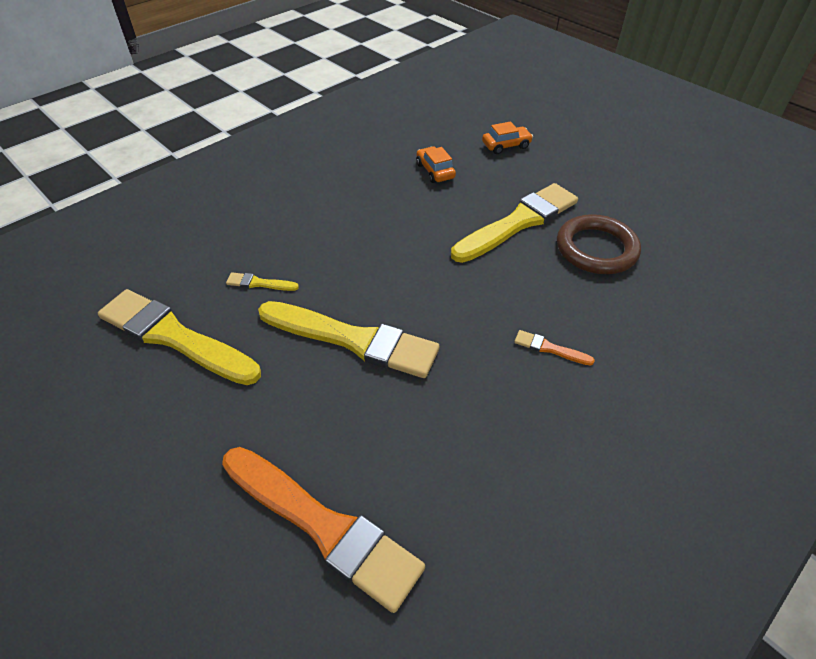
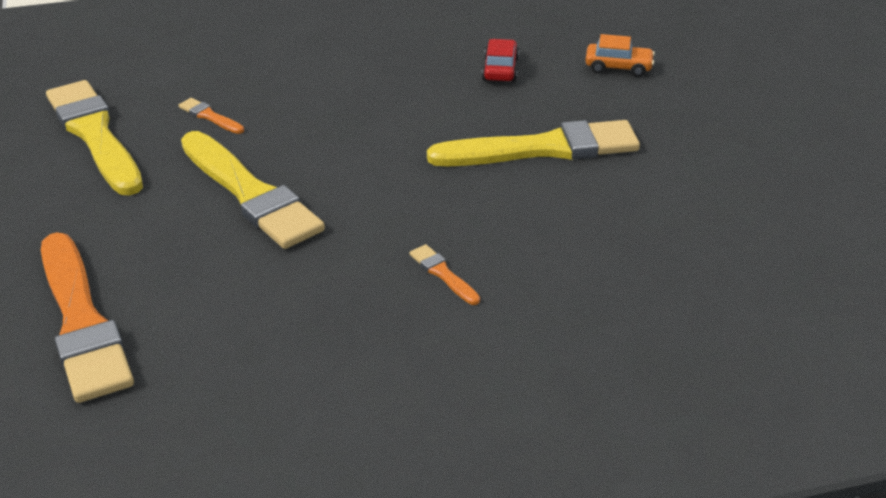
camera: 30 degrees right, 10 degrees down
(259, 283) = (210, 116): yellow brush -> orange brush
(435, 171) = (500, 69): orange car -> red car
(596, 249) = (609, 204): brown ring -> none

